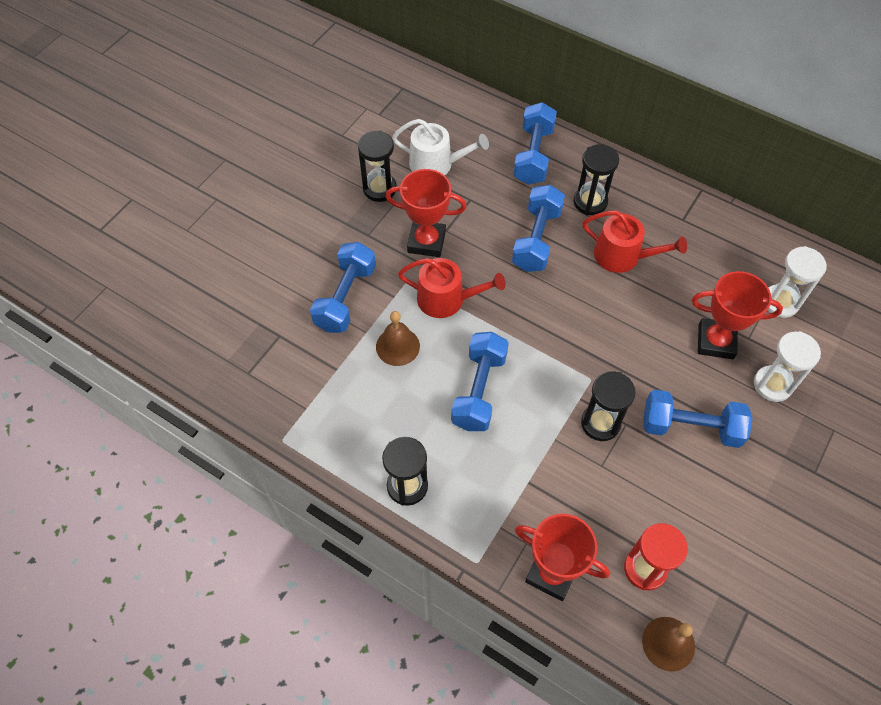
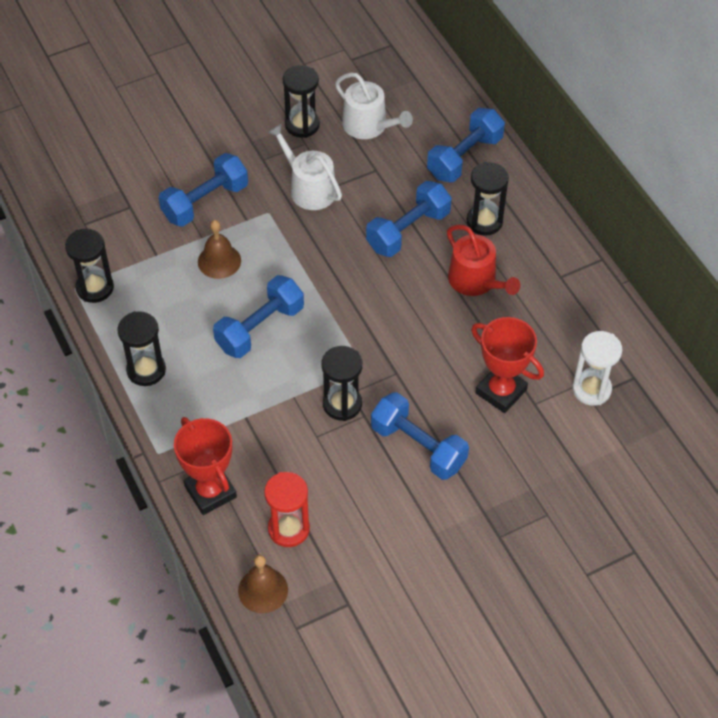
camera: 30 degrees right, 5 degrees down
(302, 430) = (95, 288): none -> black hourglass
(426, 242) = (308, 188): red trophy -> white watering can
(447, 299) = (289, 243): red watering can -> none
(772, 385) = (522, 451): white hourglass -> none

